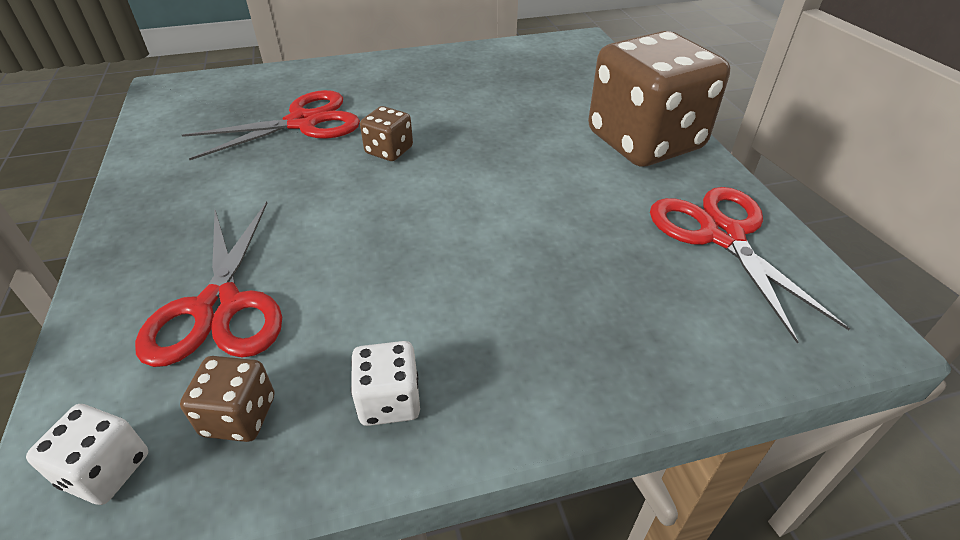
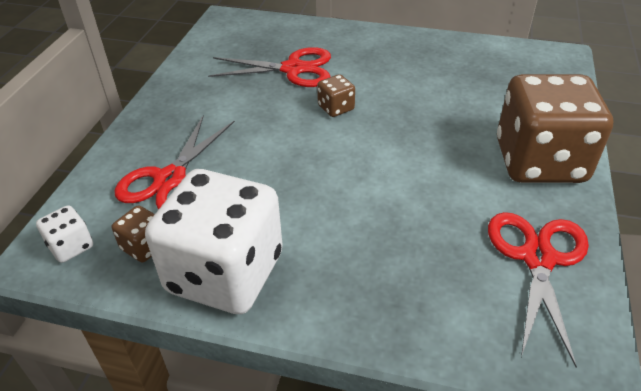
camera: 30 degrees right, 0 degrees up
(389, 401) = (225, 273): white dice -> white dice, size x2.45

